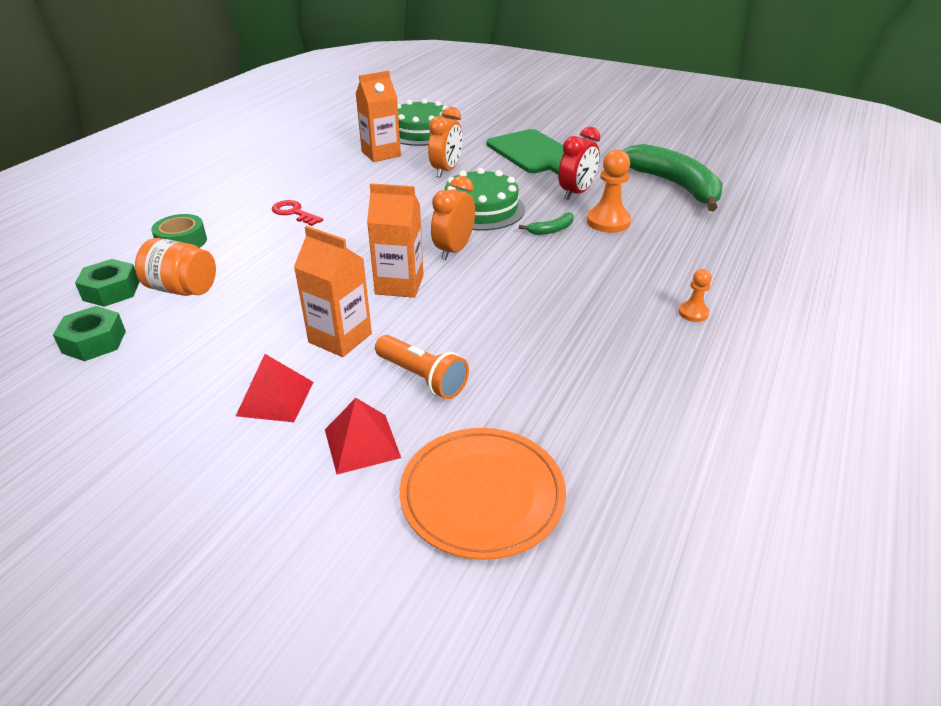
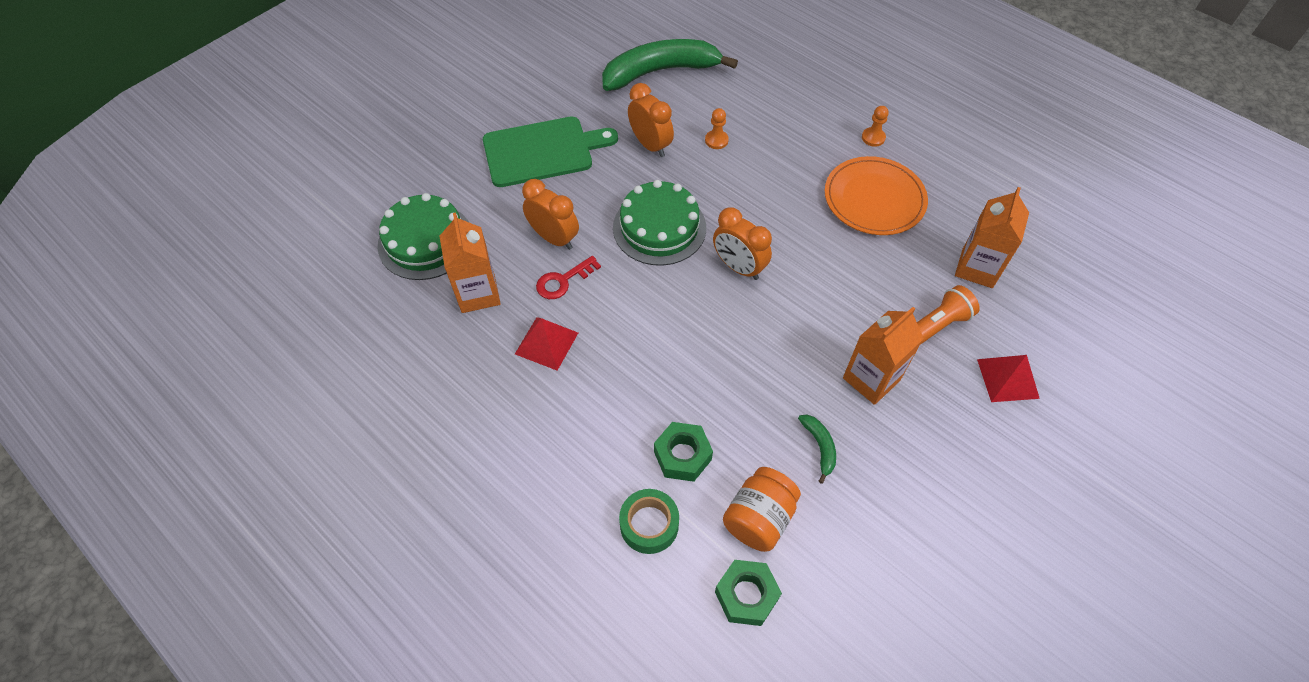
camera: 75 degrees left, 20 degrees up
(94, 342) = (845, 600): green nut -> green nut (682, 456)
(275, 398) = (950, 435): red pyramid -> red pyramid (546, 343)
(294, 213) = (611, 401): red key -> red key (563, 281)
(399, 285) = (792, 321): orange carton -> orange carton (977, 268)
(482, 494) = (1060, 315): orange plate -> orange plate (874, 199)
(551, 229) = (719, 184): green banana -> green banana (819, 447)
(576, 193) = (650, 145): red clock -> orange clock
(608, 222) = (716, 140): orange pawn -> orange pawn, size x0.56

